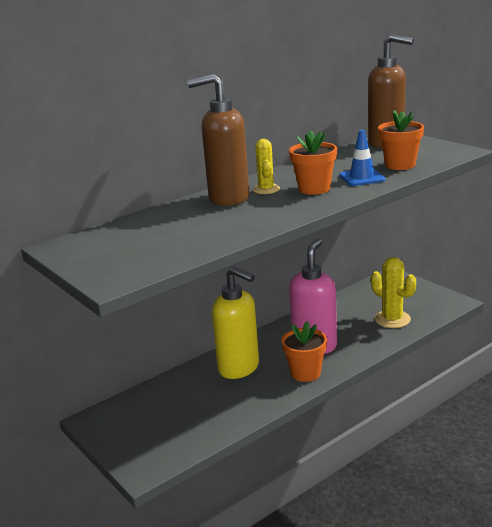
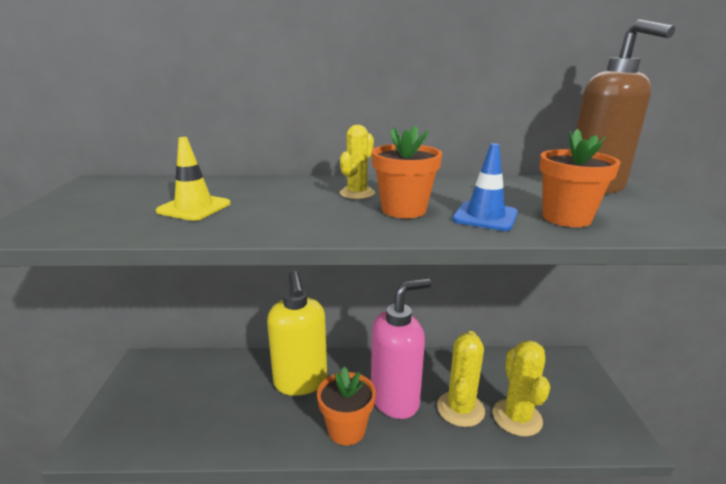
camera: 35 degrees right, 0 degrees up
(188, 231) = (194, 207): none -> yellow traffic cone
(228, 198) = (305, 189): brown soap dispenser -> none
(357, 331) = (460, 409): none -> yellow cactus

